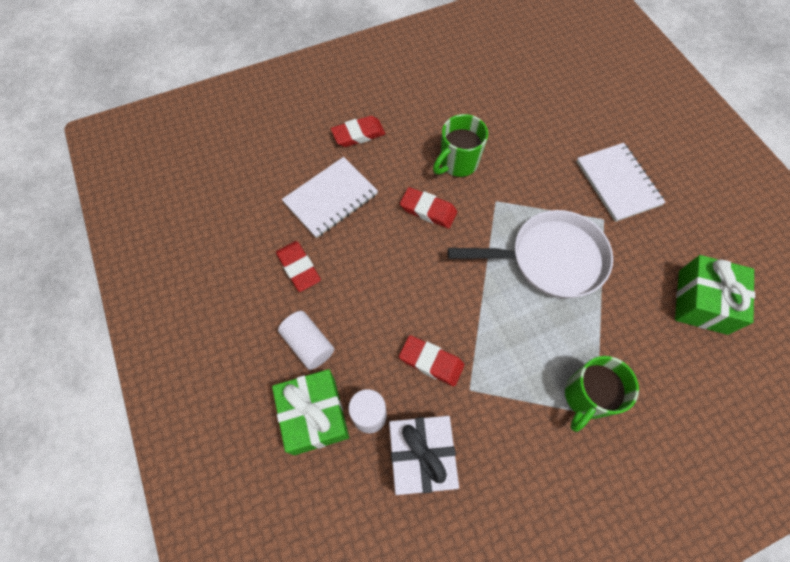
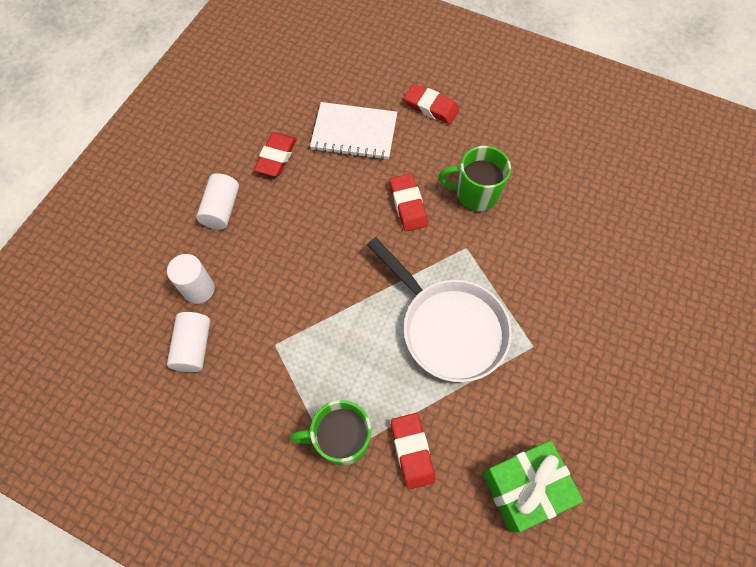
camera: 50 degrees right, 0 degrees up
(314, 415) = (171, 253): green gift -> none
(421, 457) = (194, 347): white gift -> white cylinder
(431, 362) = (275, 301): red eraser -> red eraser (412, 451)
(617, 183) = (585, 334): white notebook -> none

